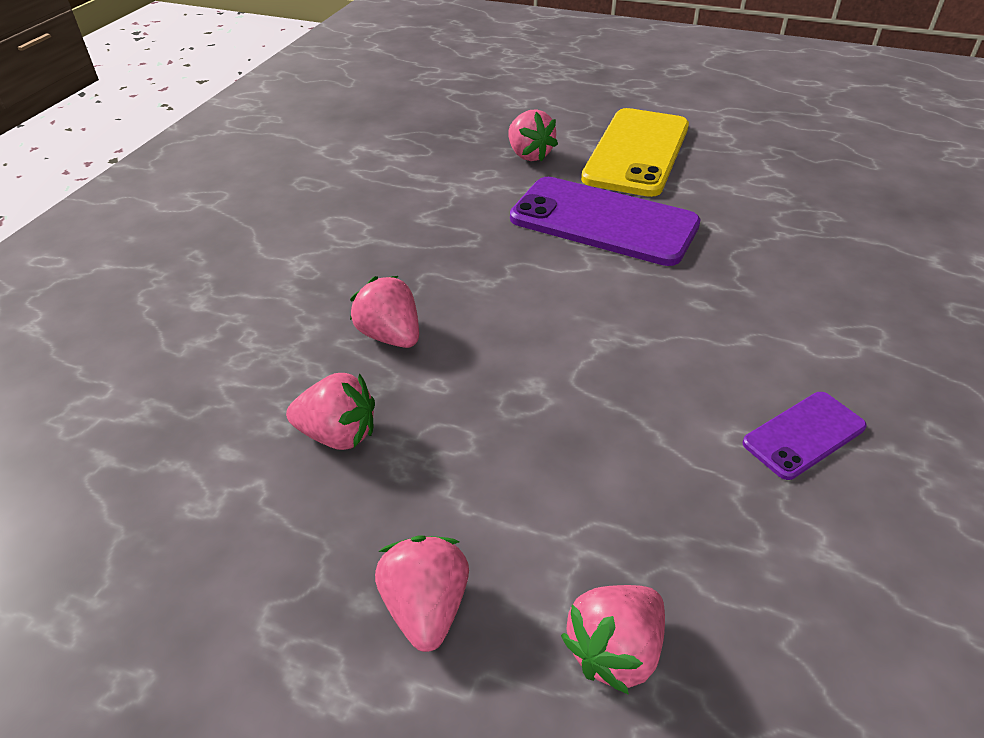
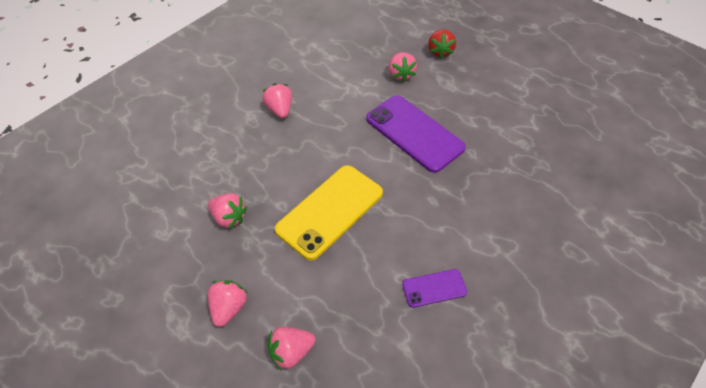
camera: 20 degrees right, 10 degrees up
(390, 336) = (274, 172): pink strawberry -> pink strawberry (280, 110)
(570, 117) = (440, 51): none -> red strawberry
(637, 152) = (462, 89): yellow phone -> yellow phone (330, 211)

